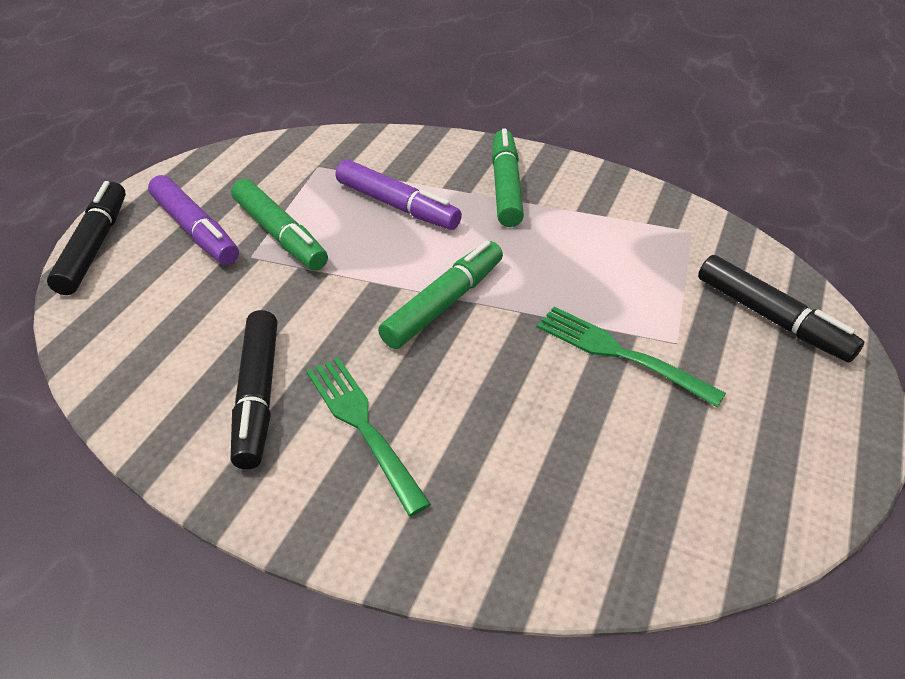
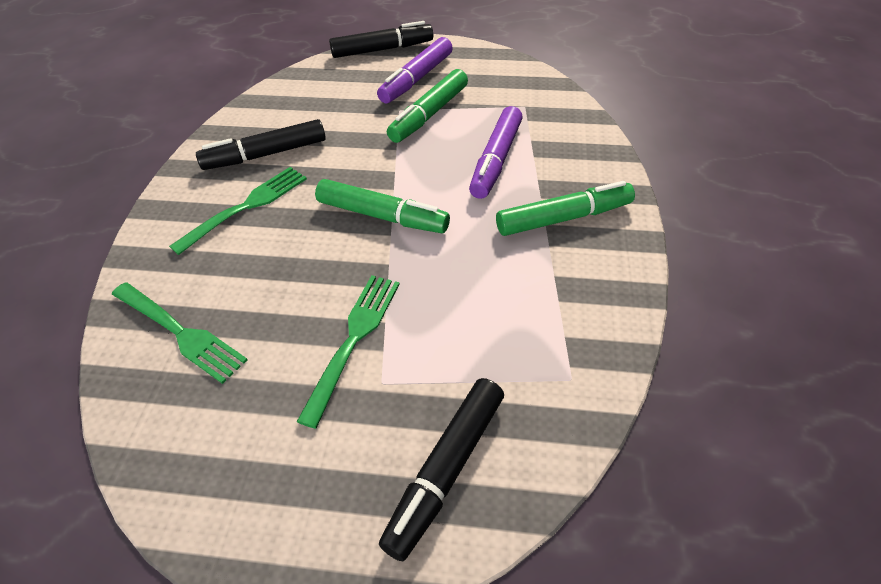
camera: 75 degrees right, 5 degrees up
(570, 509) = (180, 332): none -> green fork

